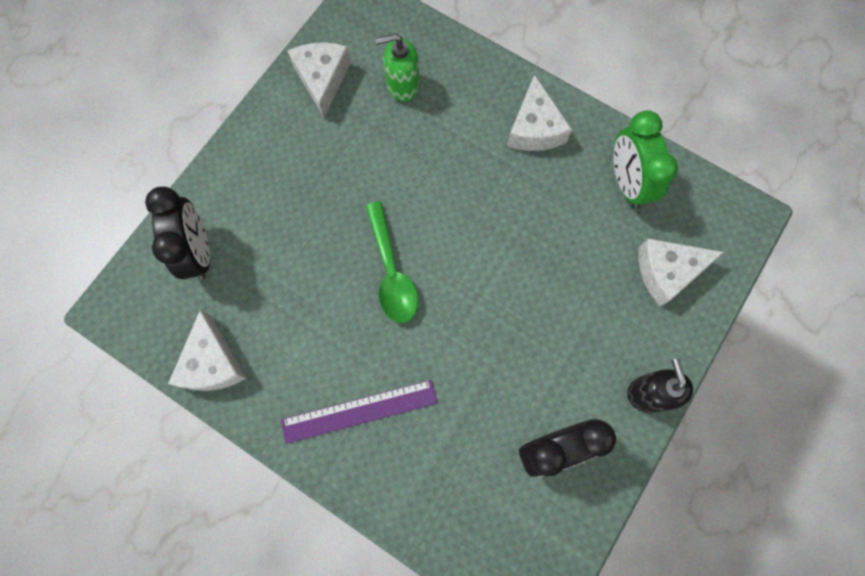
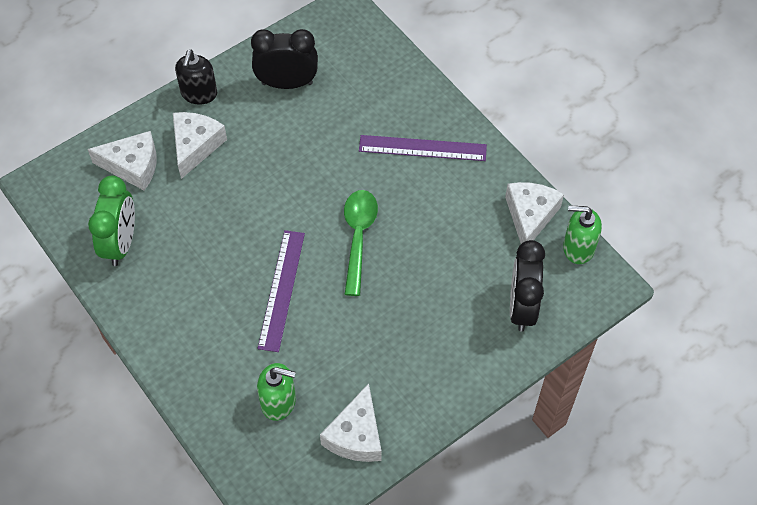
camera: 160 degrees left, 15 degrees down
(151, 341) = (578, 248): none -> green soap dispenser
(446, 188) = (281, 290): none -> purple ruler
(534, 128) = (174, 317): white cheese -> white cheese (195, 146)

